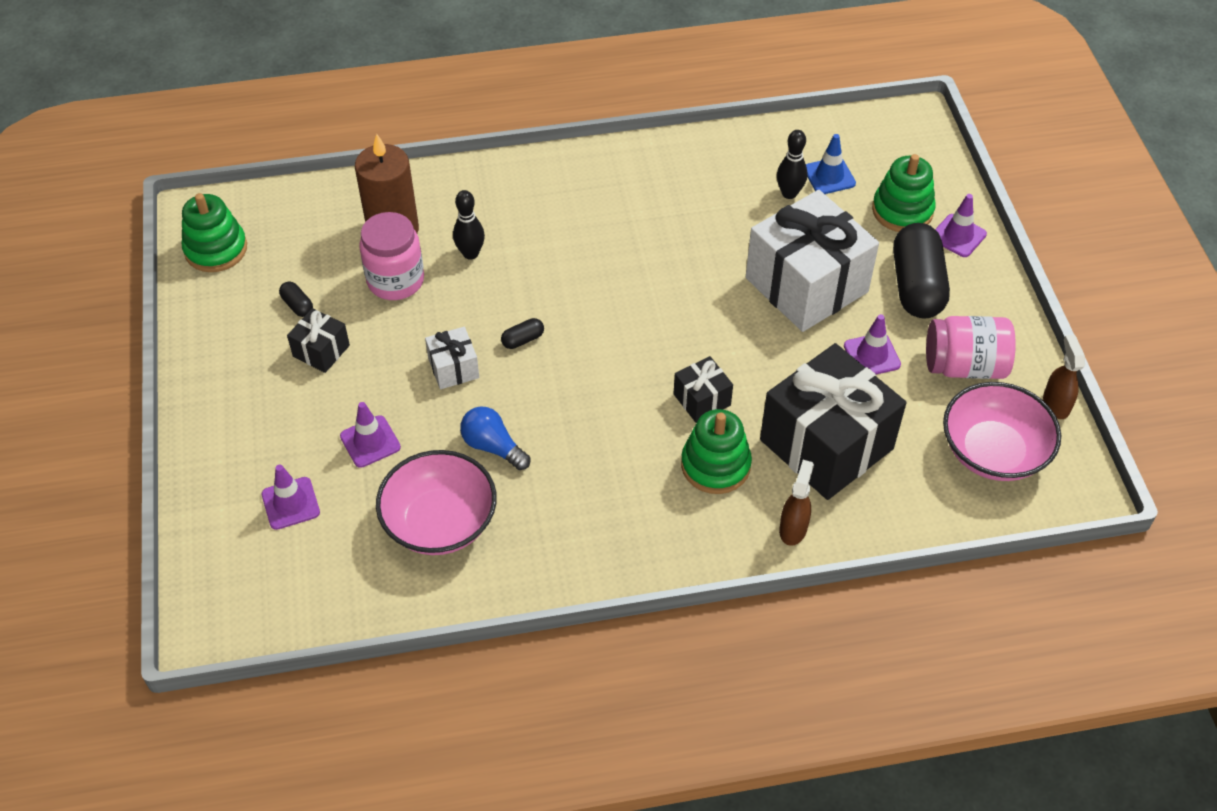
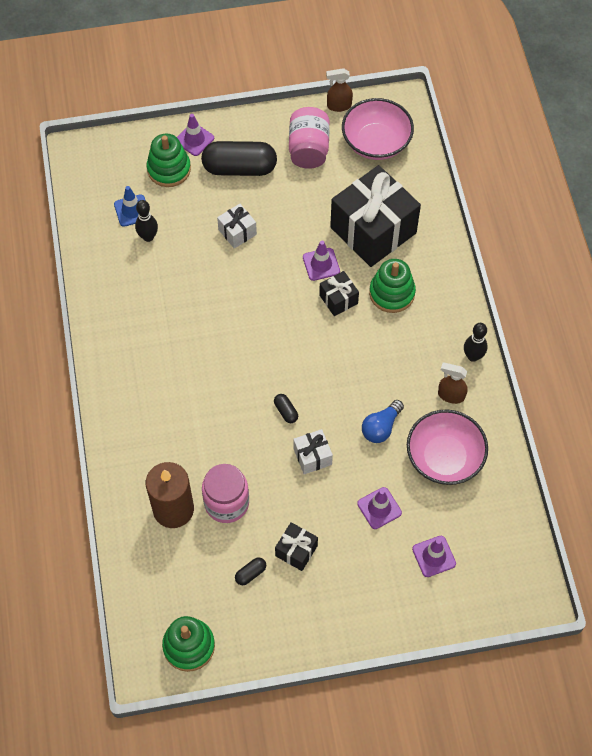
camera: 90 degrees left, 10 degrees up
(470, 253) = (200, 451): black bowling pin -> black bowling pin (473, 356)
(793, 528) = (438, 252): brown spray bottle -> brown spray bottle (450, 395)
(806, 285) = (237, 232): white gift -> white gift, size x0.45
(872, 355) = (300, 199): purple traffic cone -> purple traffic cone (321, 264)

